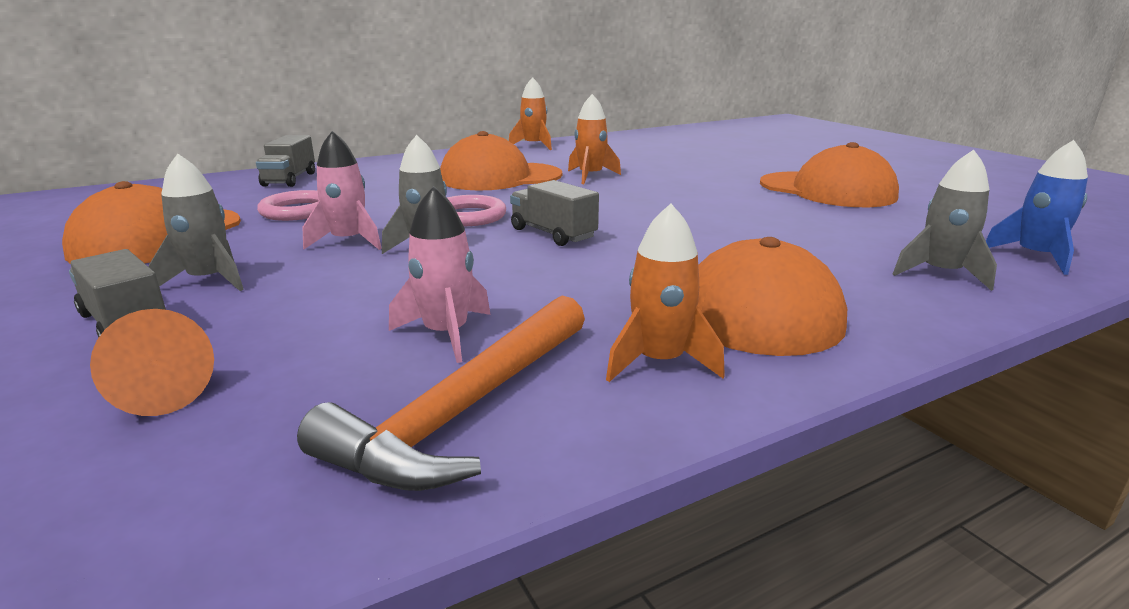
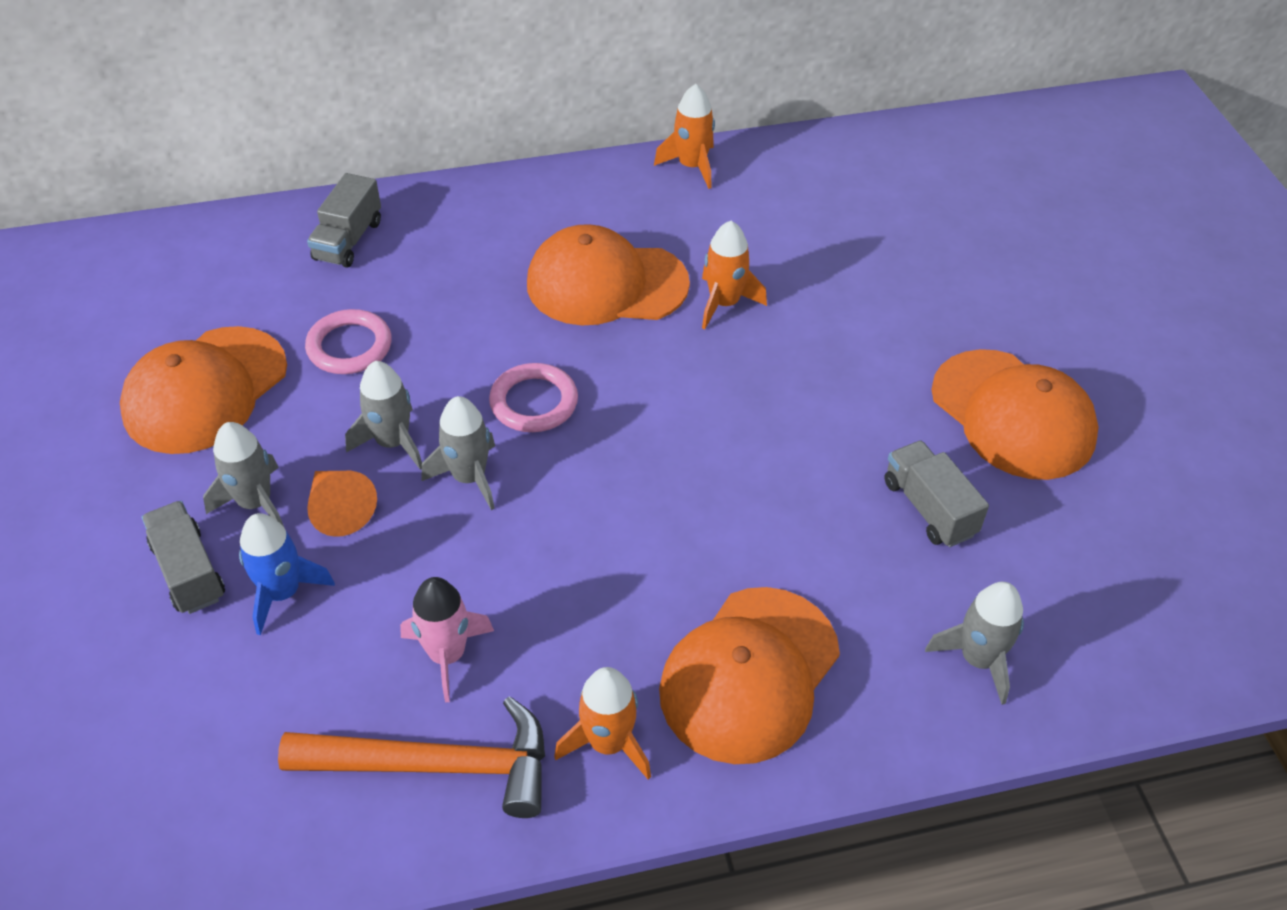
camera: 15 degrees right, 25 degrees up
(157, 392) = (219, 686): orange cone -> orange cone (339, 510)
(348, 241) = (392, 442): pink rocket -> grey rocket
(466, 408) = (436, 766): orange hammer -> orange hammer turned 135 degrees counterclockwise
(553, 234) = (611, 471): grey truck -> grey truck (929, 508)
(1035, 257) = (1119, 649): blue rocket -> blue rocket (283, 593)

